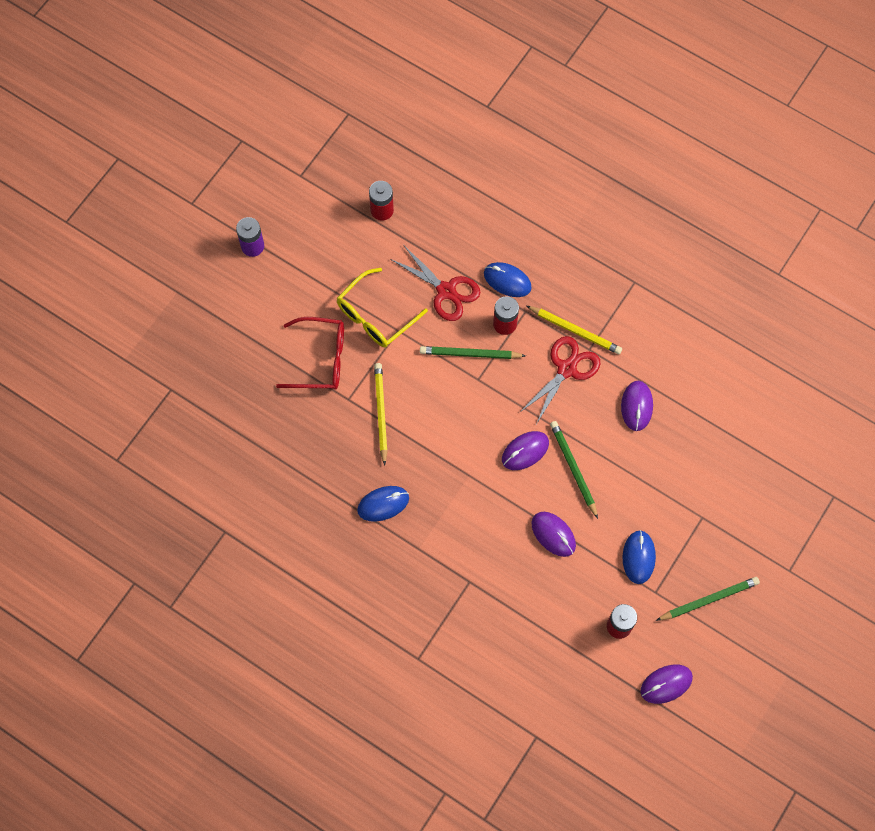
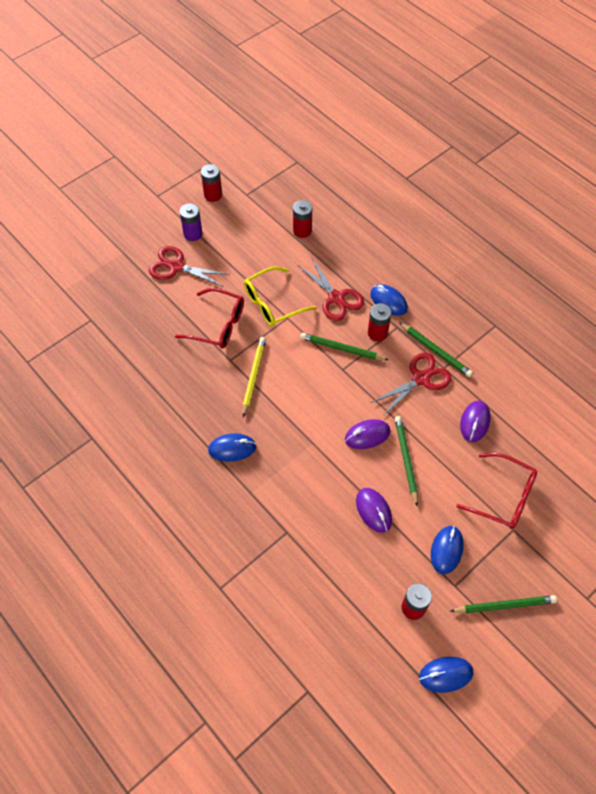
camera: 15 degrees right, 10 degrees down
(247, 295) = (176, 267): none -> red scissors
(259, 186) = (213, 195): none -> red battery
(575, 331) = (435, 351): yellow pencil -> green pencil
(666, 684) = (445, 674): purple mouse -> blue mouse
(685, 484) = (504, 497): none -> red glasses

